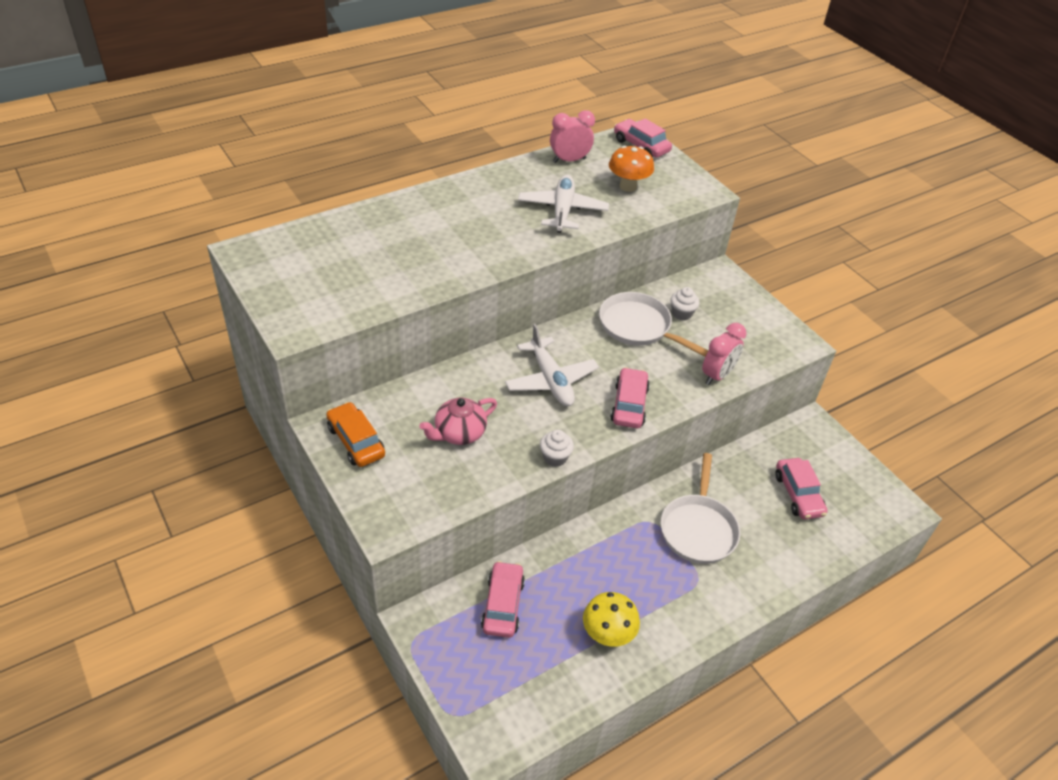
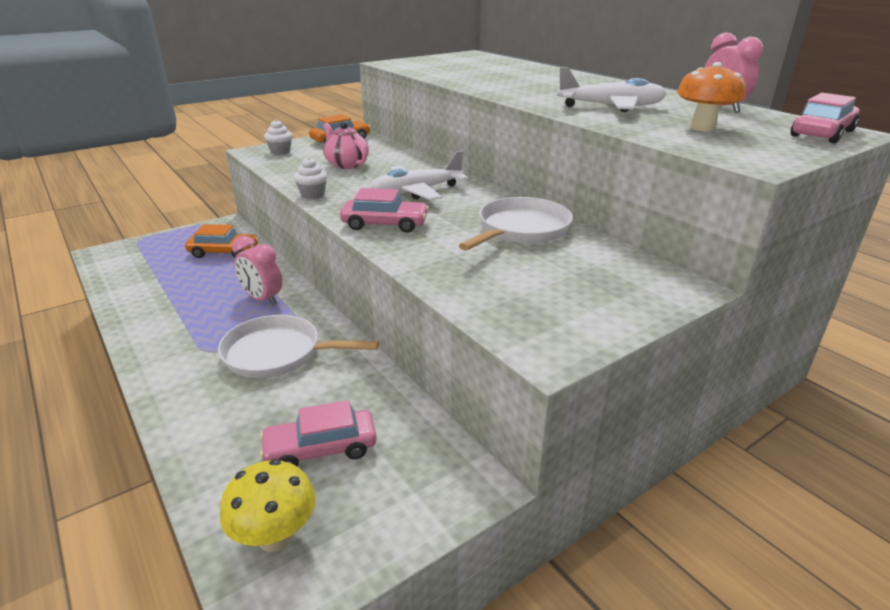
camera: 90 degrees right, 15 degrees down
(503, 605) = (224, 252): pink car -> orange car
(607, 635) = (169, 297): yellow mushroom -> yellow mushroom (275, 536)
(681, 313) = (563, 255): white cupcake -> white cupcake (280, 151)
(717, 375) = (445, 275): pink clock -> pink clock (263, 299)

